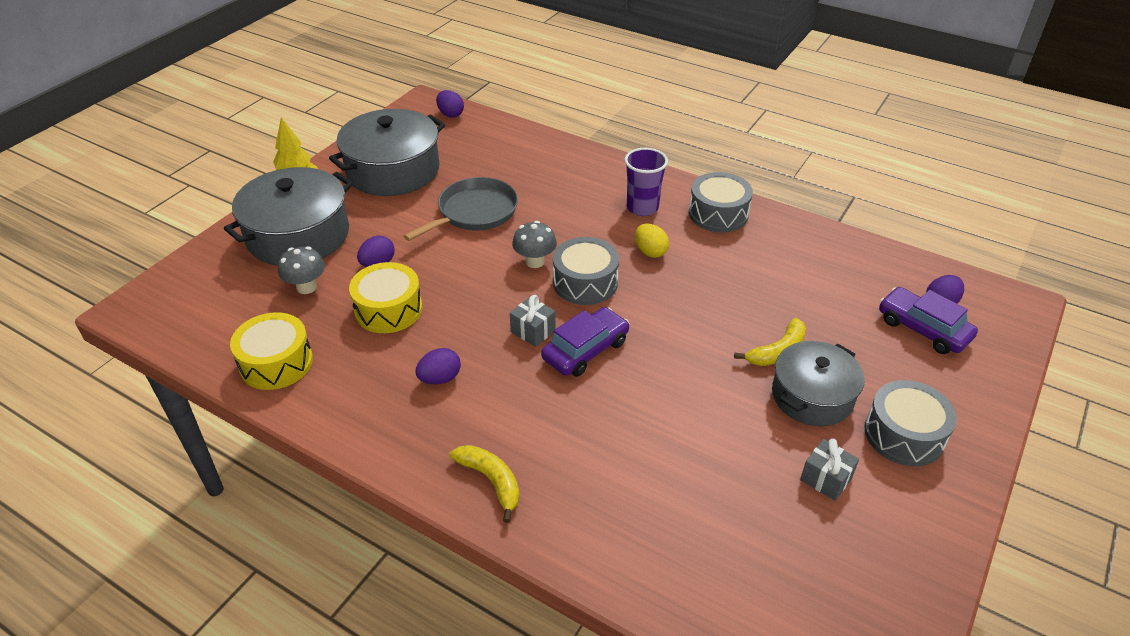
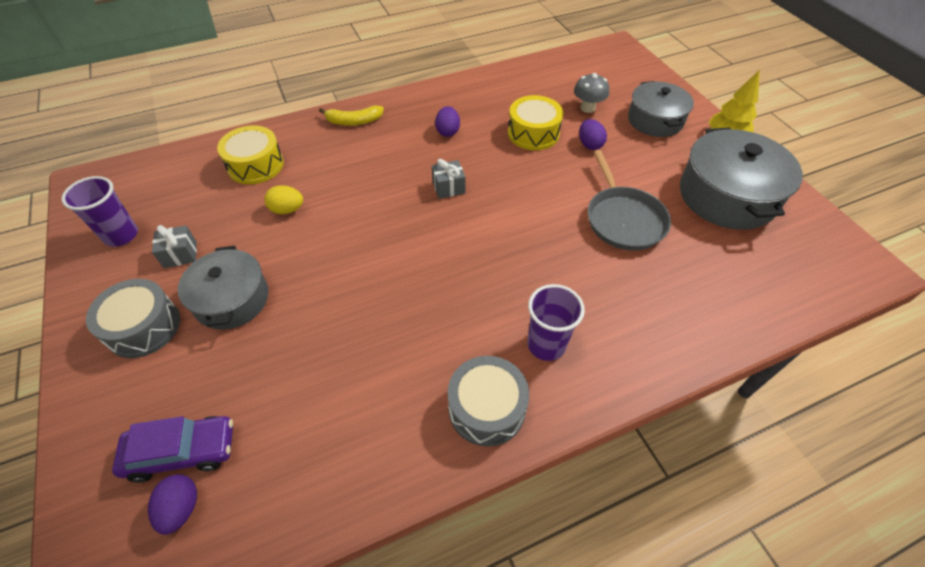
camera: 125 degrees right, 10 degrees up
(276, 363) = (522, 80): yellow drum -> yellow drum (255, 165)
(298, 235) = (655, 120): grey pot -> grey pot, size x0.66
(450, 114) = (832, 278): purple egg -> none
(535, 262) = (525, 224): grey mushroom -> none
(585, 282) = (473, 241): grey drum -> none
(585, 350) = (404, 204): purple car -> none
(650, 252) = (475, 307): yellow egg -> yellow egg (287, 210)
(777, 351) = (287, 312): yellow banana -> none
(873, 560) = (121, 235): none -> purple cup

